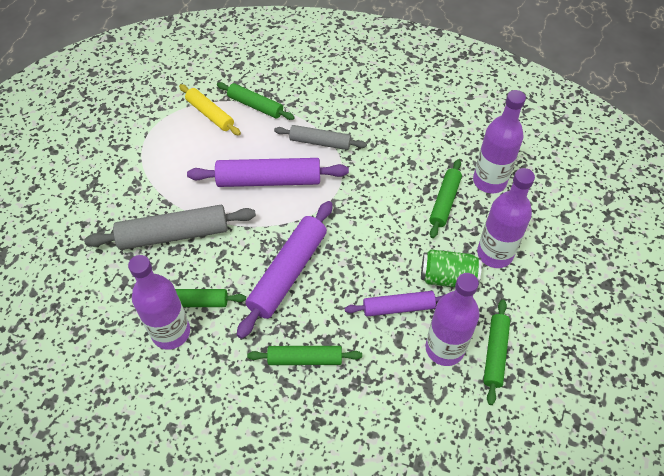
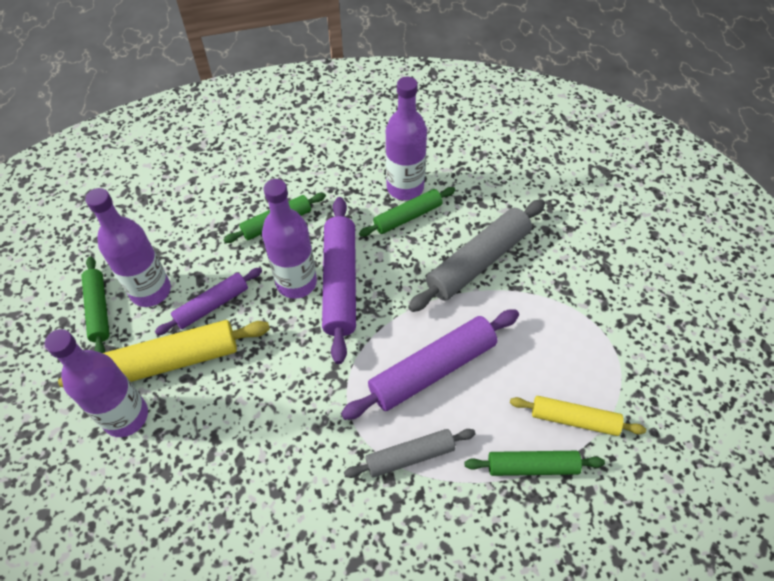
camera: 150 degrees right, 0 degrees up
(444, 202) = (209, 455): green rolling pin -> none
(448, 277) = (171, 361): green can -> yellow rolling pin
(489, 181) = (160, 520): purple bottle -> purple bottle (296, 282)

